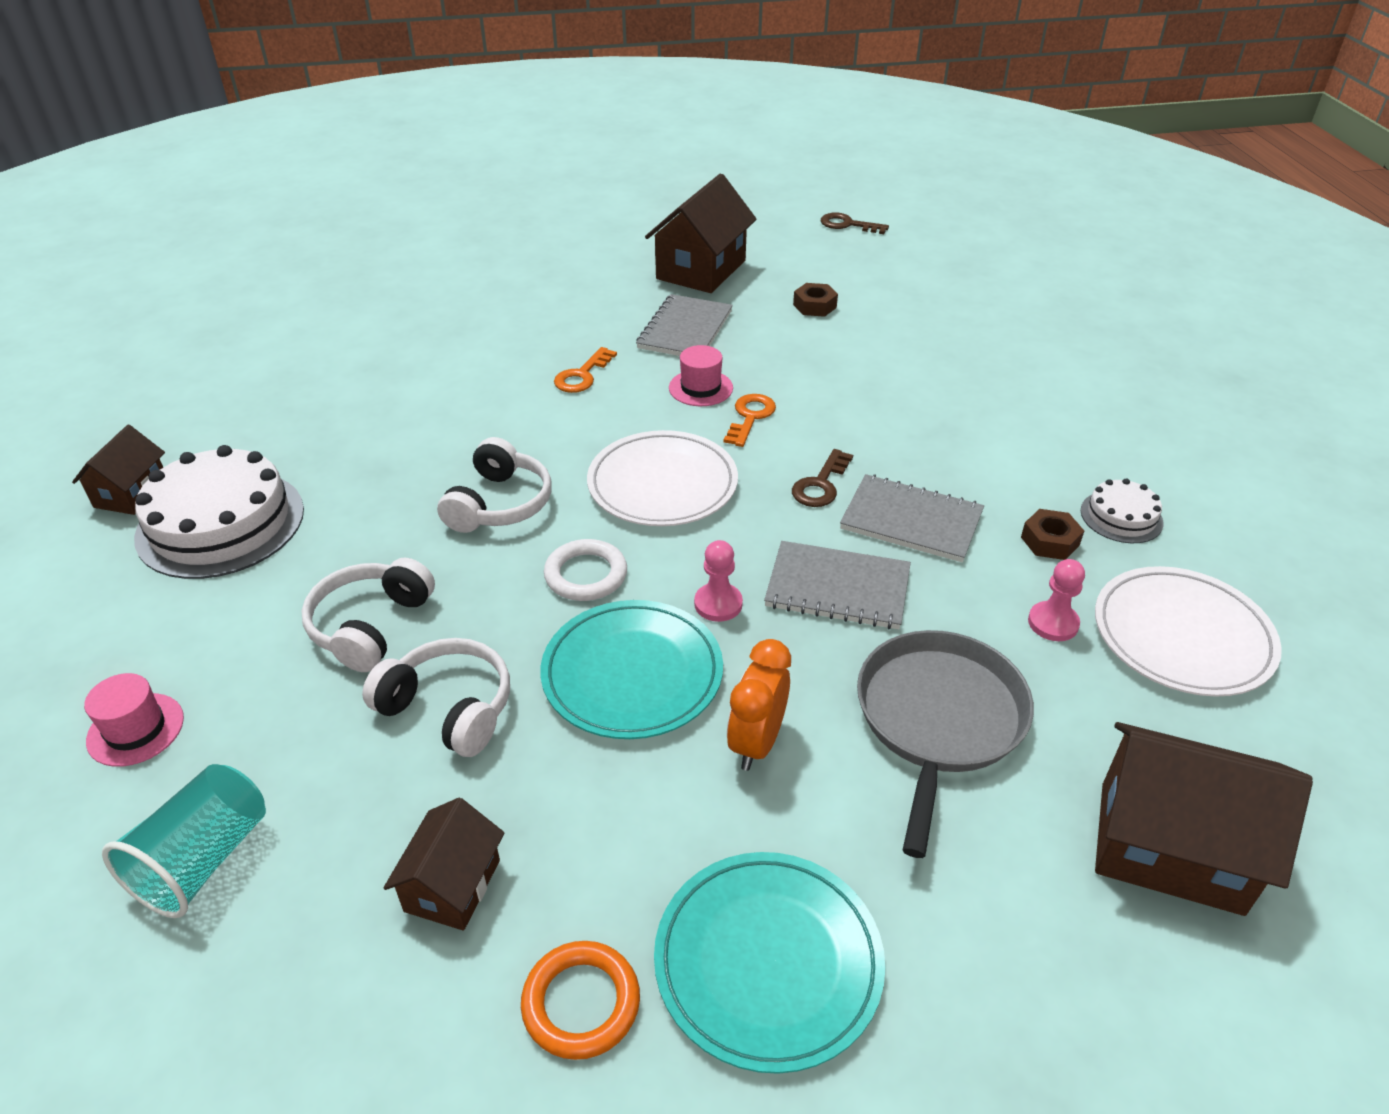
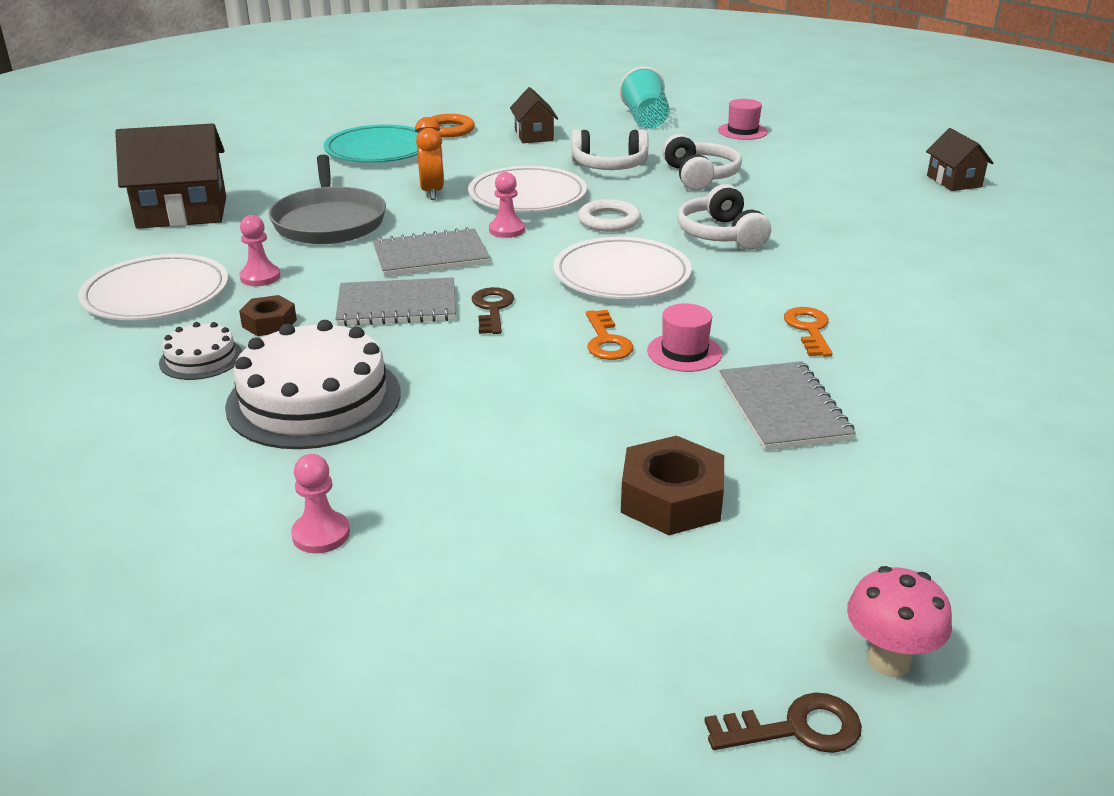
camera: 150 degrees right, 10 degrees down
(220, 523) = (871, 185): white cake -> white cake (314, 399)
(632, 674) = (527, 195): turquoise plate -> white plate
(701, 270) = (889, 507): brown house -> none
(785, 229) = (888, 661): none -> pink mushroom
(814, 306) = (671, 499): brown nut -> brown nut, size x1.64
(1036, 347) = (321, 534): none -> pink pawn

